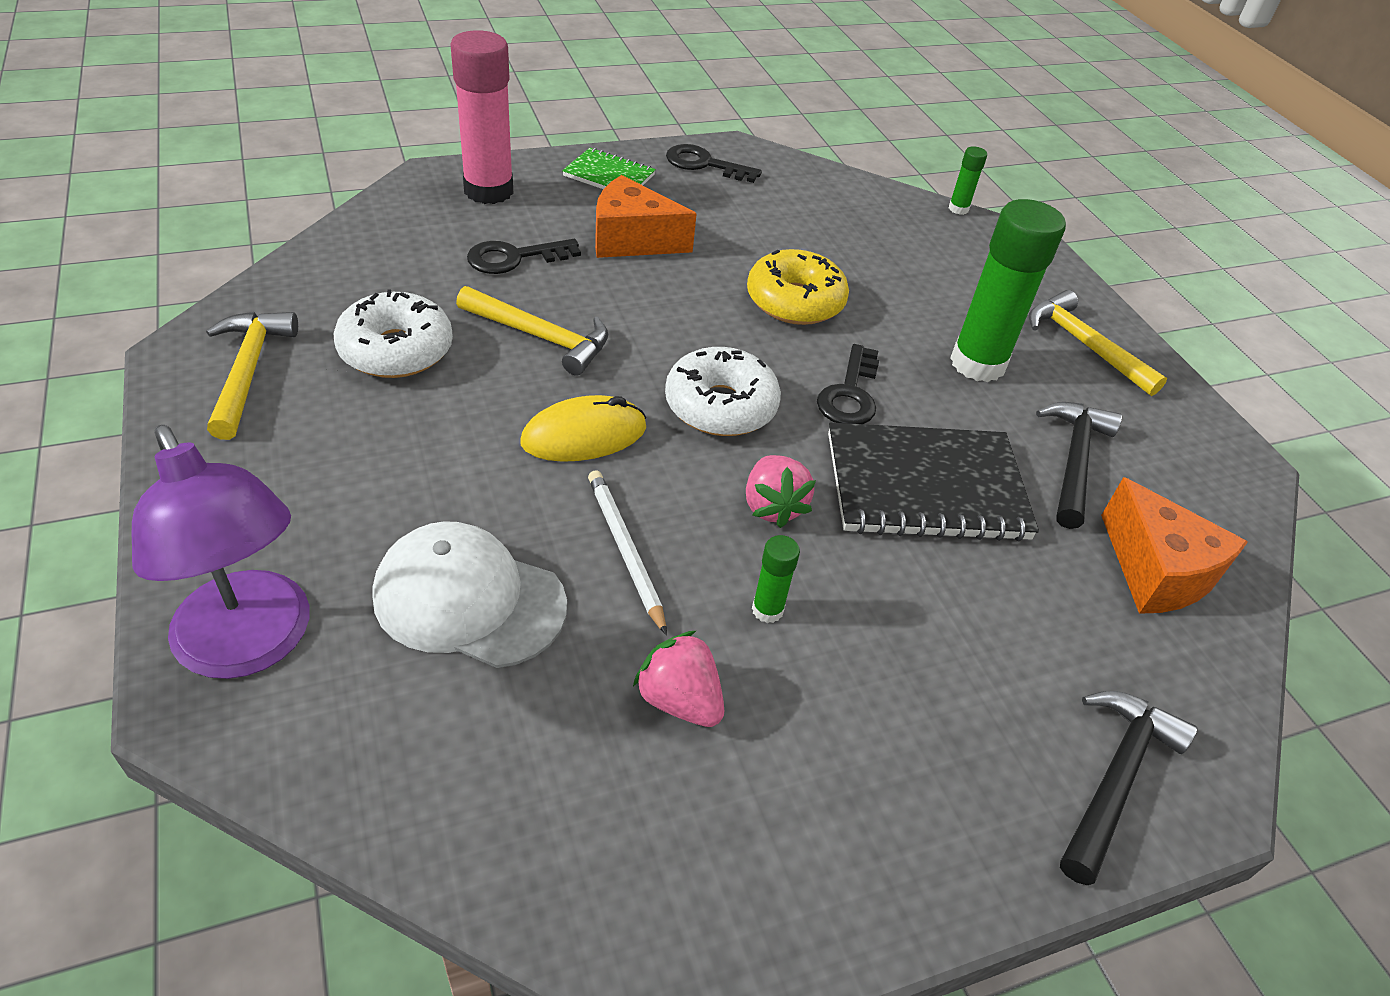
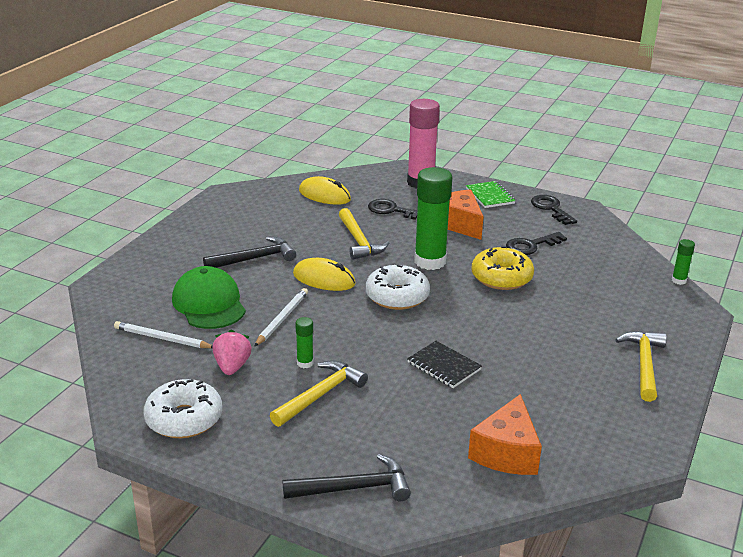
camera: 50 degrees right, 15 degrees down
(248, 371) = (236, 207): yellow hammer -> yellow hammer (320, 395)
(252, 645) = (132, 280): purple lamp -> none
(373, 276) = (324, 195): none -> yellow mouse
(396, 350) = (296, 222): white donut -> white donut (184, 419)
(469, 600) = (209, 303): white cap -> green cap
(488, 733) = (162, 338): none -> white pencil
(772, 506) = (362, 337): pink strawberry -> none
(850, 394) = (467, 320): black key -> black key (531, 246)
(925, 486) = (443, 366): black notebook -> black notebook, size x0.55
(977, 364) = (559, 341): green glue stick -> green glue stick (430, 261)
(1073, 461) = (541, 398): black hammer -> black hammer (254, 259)

